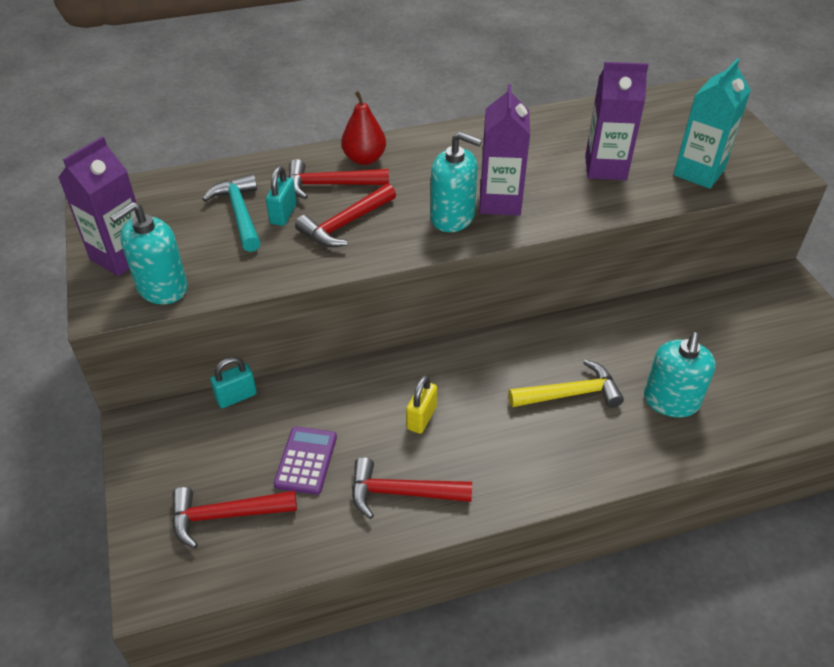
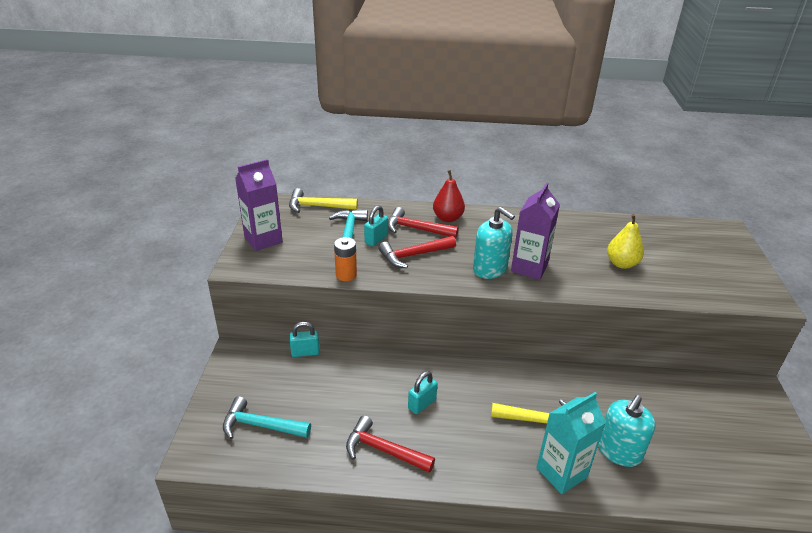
camera: 20 degrees right, 10 degrees down
(162, 288) = (277, 264): turquoise soap dispenser -> none
(174, 185) = (317, 206): none -> yellow hammer
(225, 516) = (260, 425): red hammer -> turquoise hammer
(268, 277) = (346, 275): none -> orange battery
(306, 460) = (329, 407): purple calculator -> none
(421, 418) = (422, 404): yellow padlock -> turquoise padlock
(605, 168) = (621, 263): purple carton -> yellow pear
(699, 172) = (696, 284): turquoise carton -> turquoise carton (561, 472)

